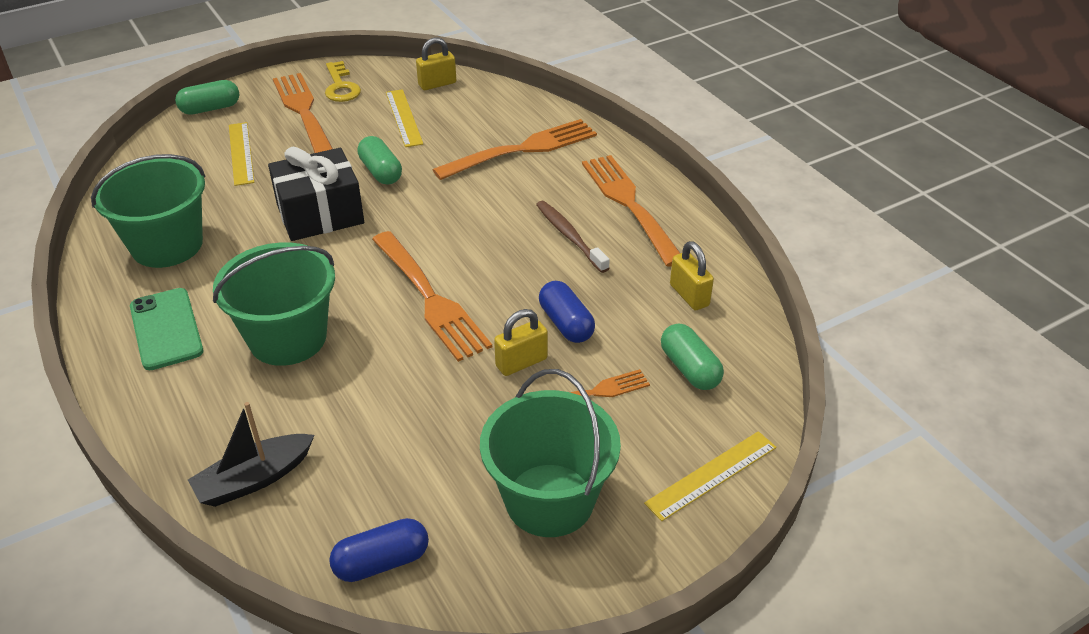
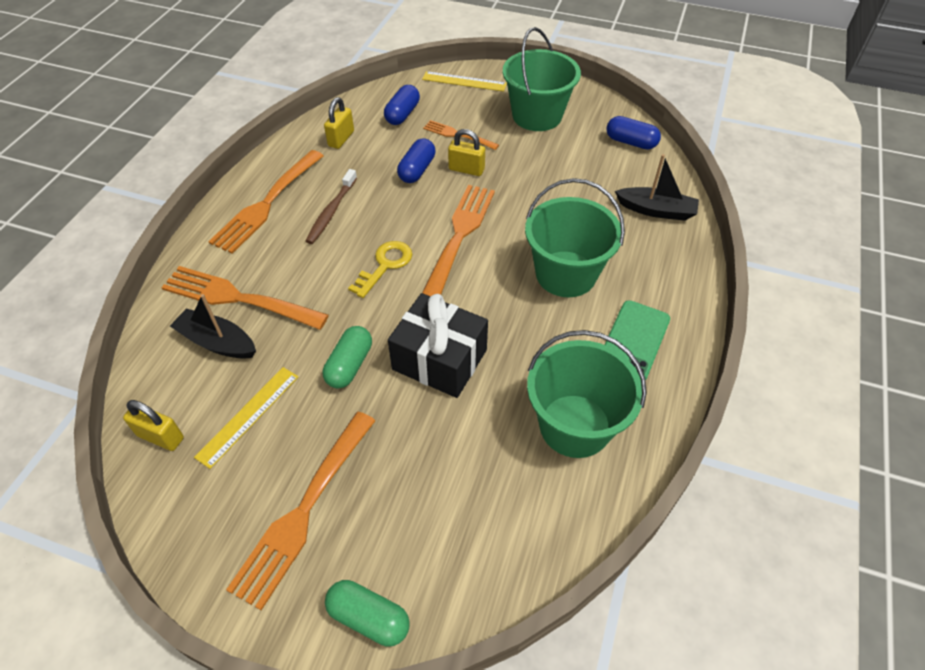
camera: 130 degrees left, 10 degrees up
(241, 153) = (417, 499): yellow ruler -> none
(341, 87) = (225, 523): yellow key -> yellow key (385, 265)
(488, 127) = (217, 342): none -> black boat
(690, 369) = (402, 114): green capsule -> blue capsule

